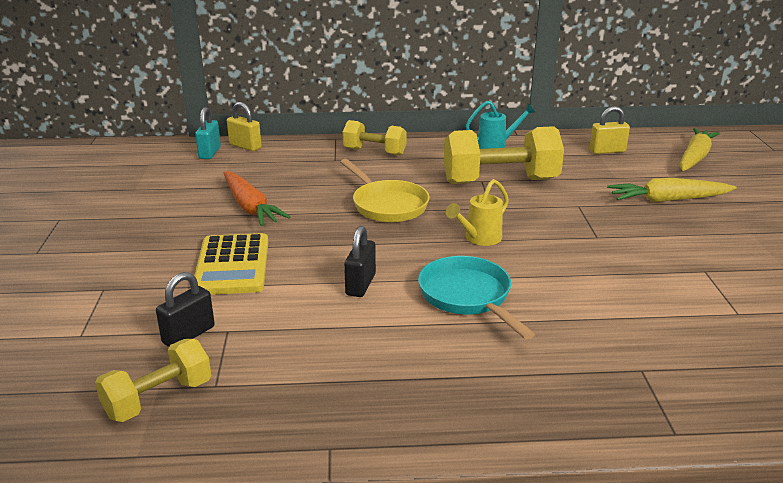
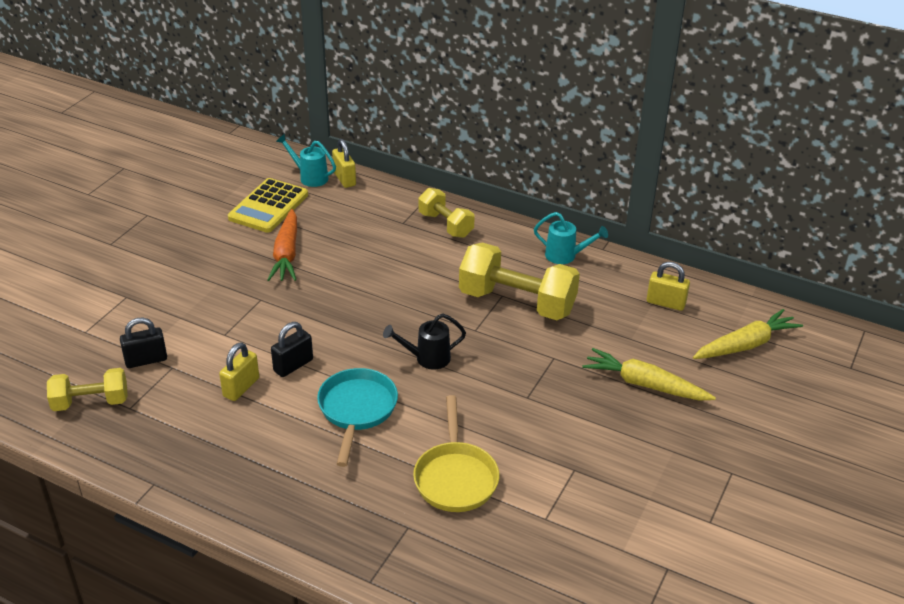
camera: 30 degrees right, 10 degrees up
(210, 153) = (310, 177): turquoise padlock -> turquoise watering can
(232, 265) = (223, 309): yellow calculator -> yellow calculator (268, 206)
(328, 320) = (241, 387): none -> yellow padlock
(387, 205) = (392, 293): yellow pan -> yellow pan (455, 477)
(479, 239) = (427, 358): yellow watering can -> black watering can

